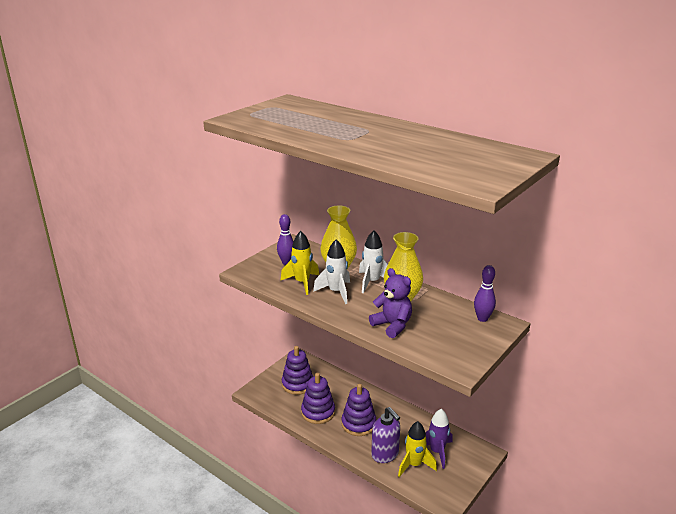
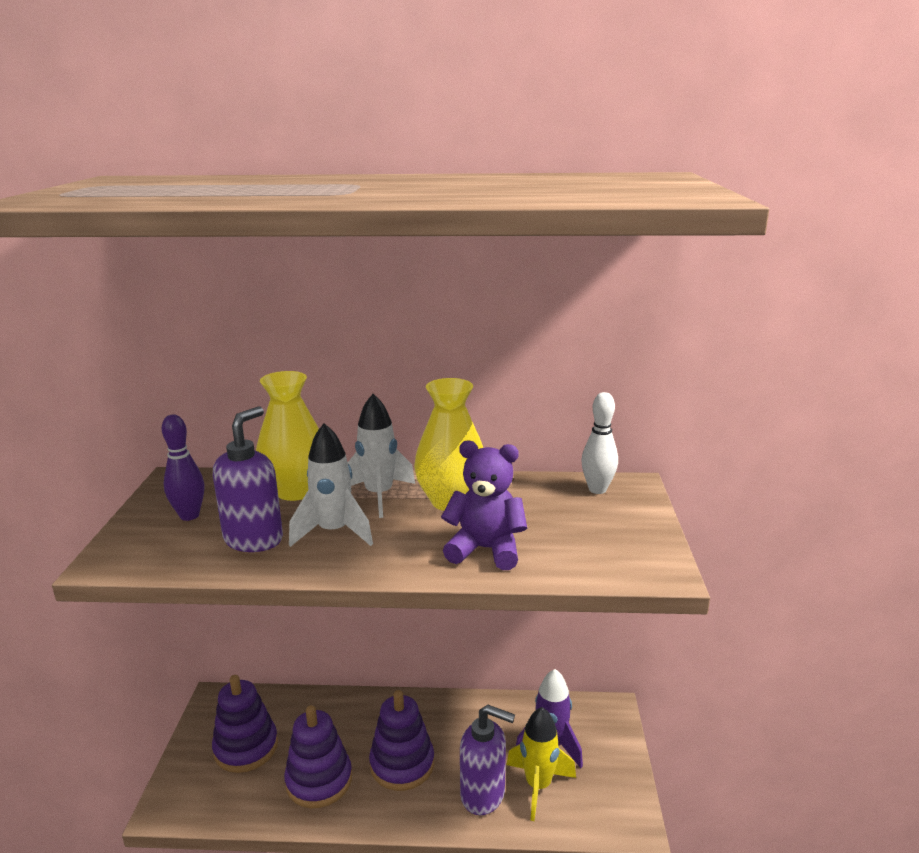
camera: 35 degrees left, 5 degrees down
(302, 283) = (254, 539): yellow rocket -> purple soap dispenser
(482, 318) = (597, 489): purple bowling pin -> white bowling pin

